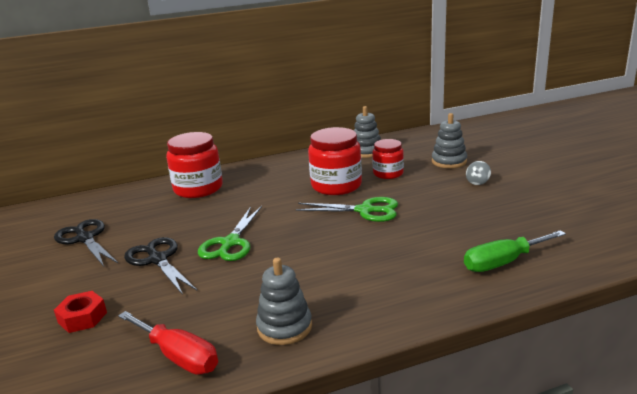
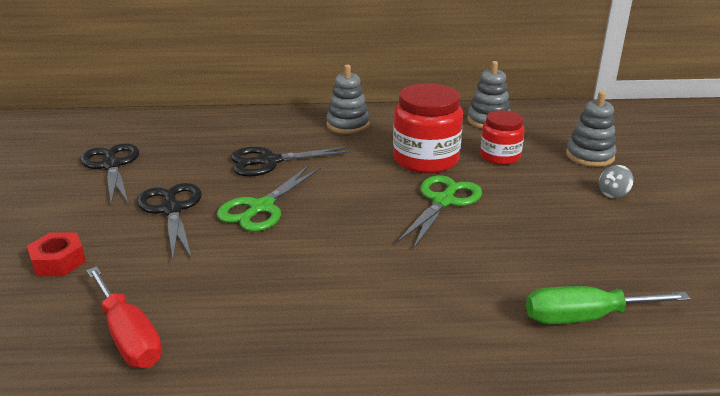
camera: 15 degrees right, 5 degrees up
(198, 188) = (263, 129): red jar -> none
(217, 210) = (269, 161): none -> black scissors
(284, 327) = (263, 333): grey stacking toy -> grey stacking toy (348, 125)
(365, 210) = (443, 201): green scissors -> green scissors turned 90 degrees counterclockwise

